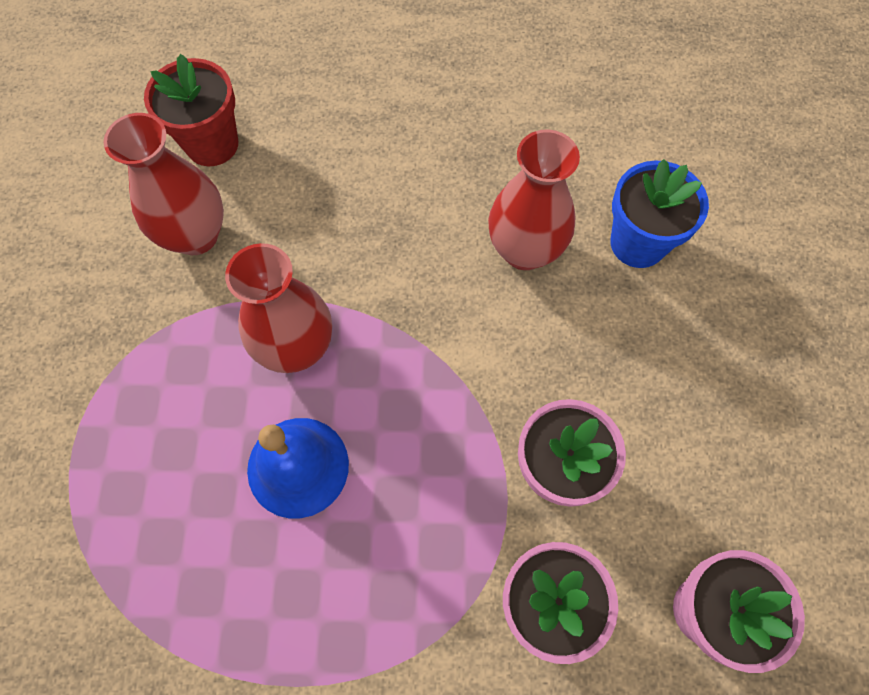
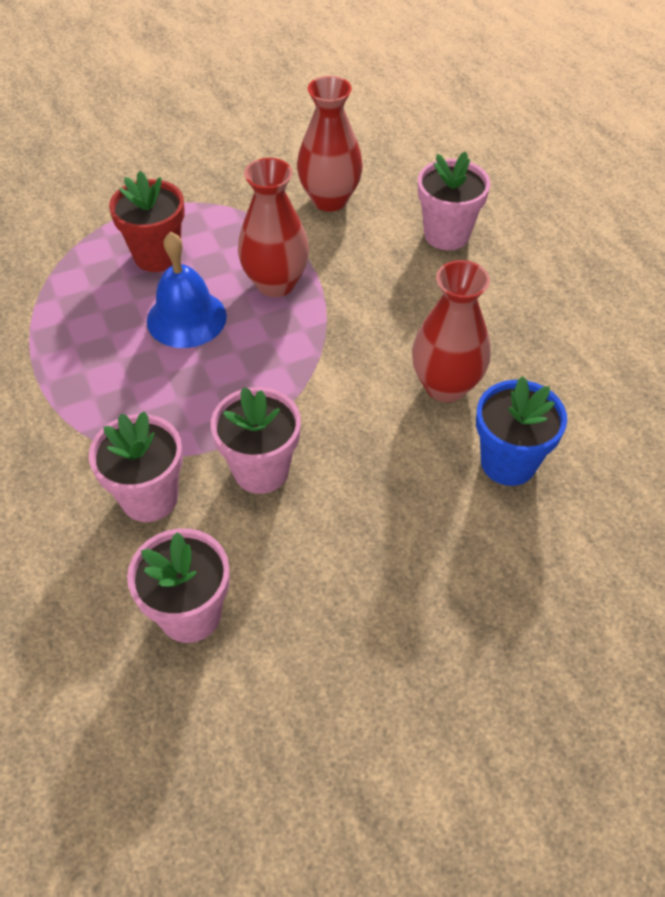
camera: 65 degrees right, 15 degrees down
(212, 144) = (408, 178): red flower pot -> red flower pot (157, 256)
(321, 151) = (446, 234): none -> pink flower pot

